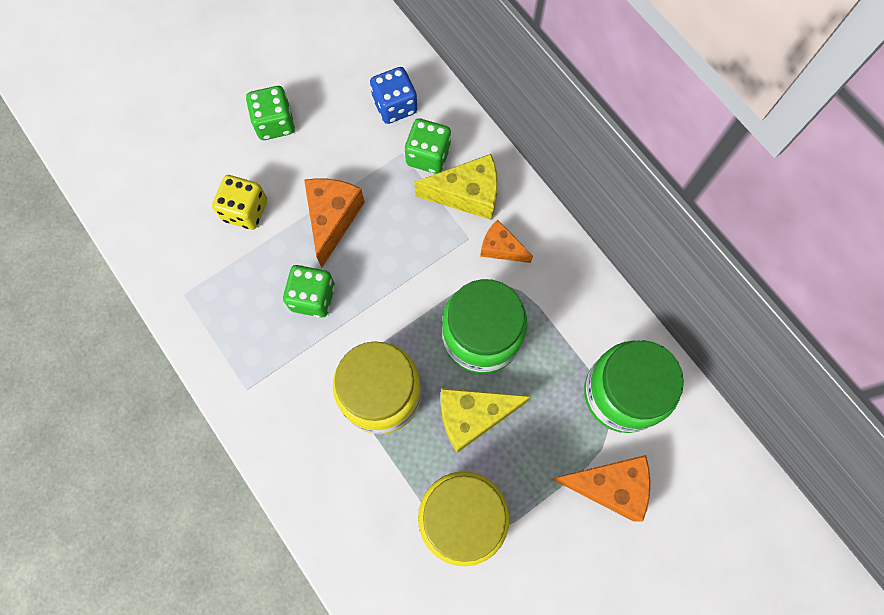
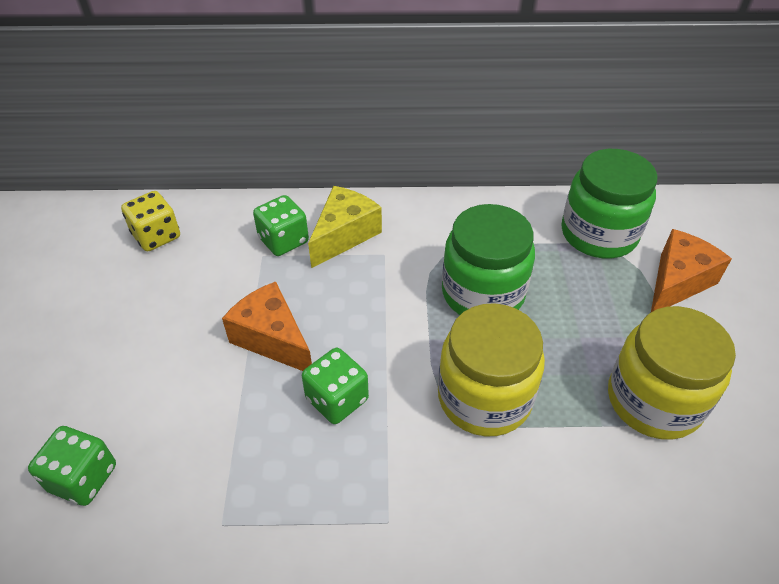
camera: 55 degrees left, 25 degrees down
(245, 211) = (189, 407): yellow dice -> yellow dice (156, 236)
(275, 123) = (128, 330): green dice -> green dice (83, 478)
(395, 106) = (214, 237): blue dice -> none
(473, 416) = (555, 338): yellow cheese -> none
(501, 248) = (412, 239): orange cheese -> none

